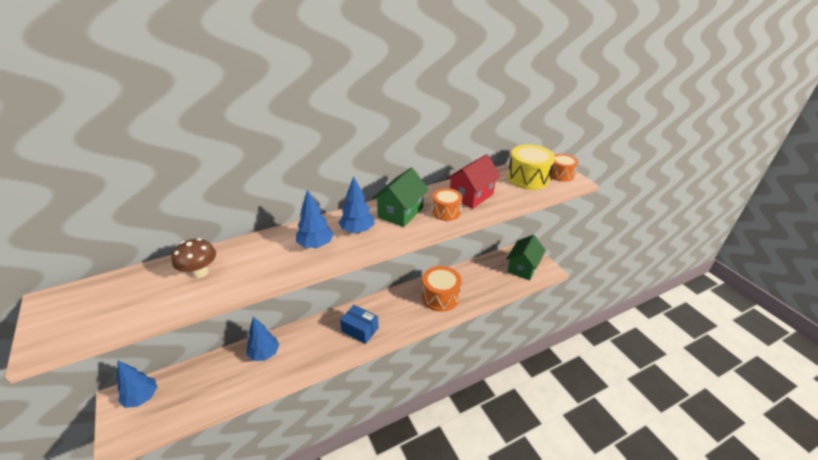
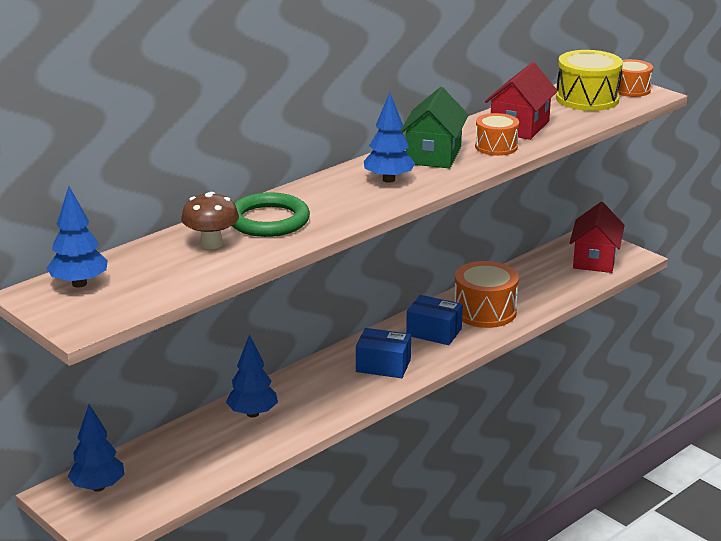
camera: 15 degrees left, 10 degrees down
(253, 256) = (268, 220): none -> green ring
(316, 245) = (344, 200): blue tree -> blue tree (79, 284)
(402, 308) = (434, 332): none -> blue box
(523, 267) = (594, 259): green house -> red house

